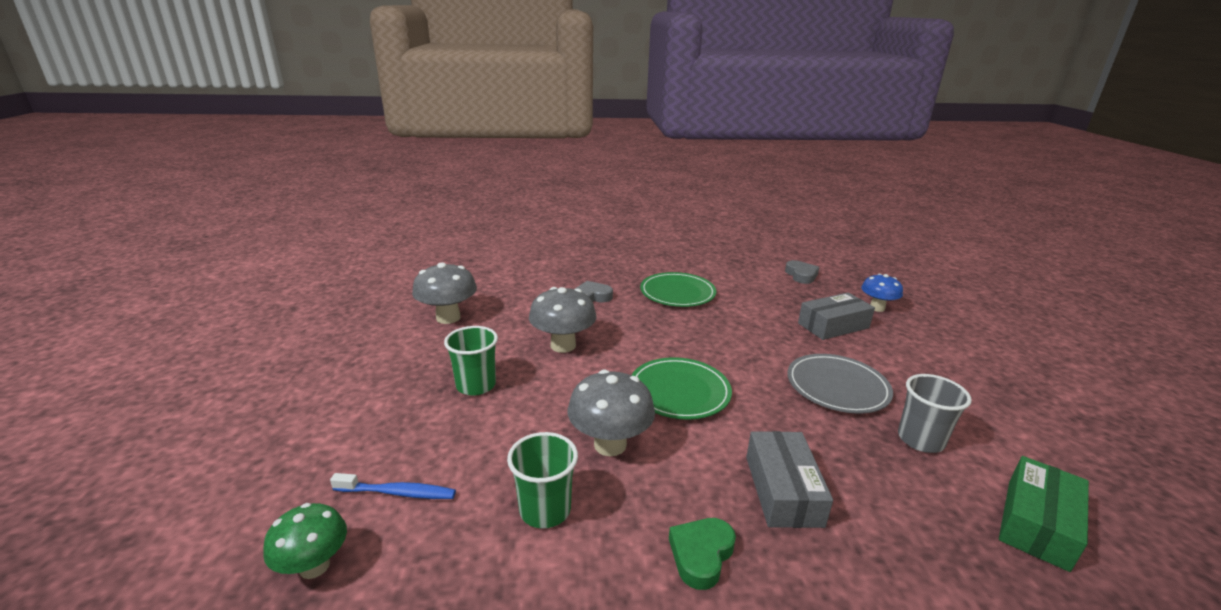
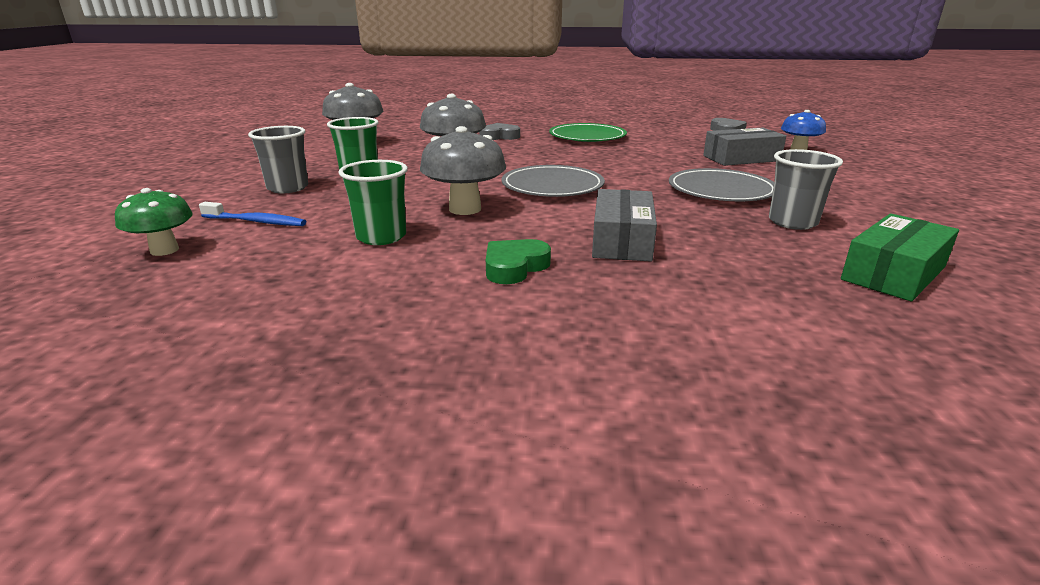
camera: 10 degrees right, 0 degrees up
(407, 418) = (288, 188): none -> grey cup
(679, 391) = (552, 186): green plate -> grey plate

